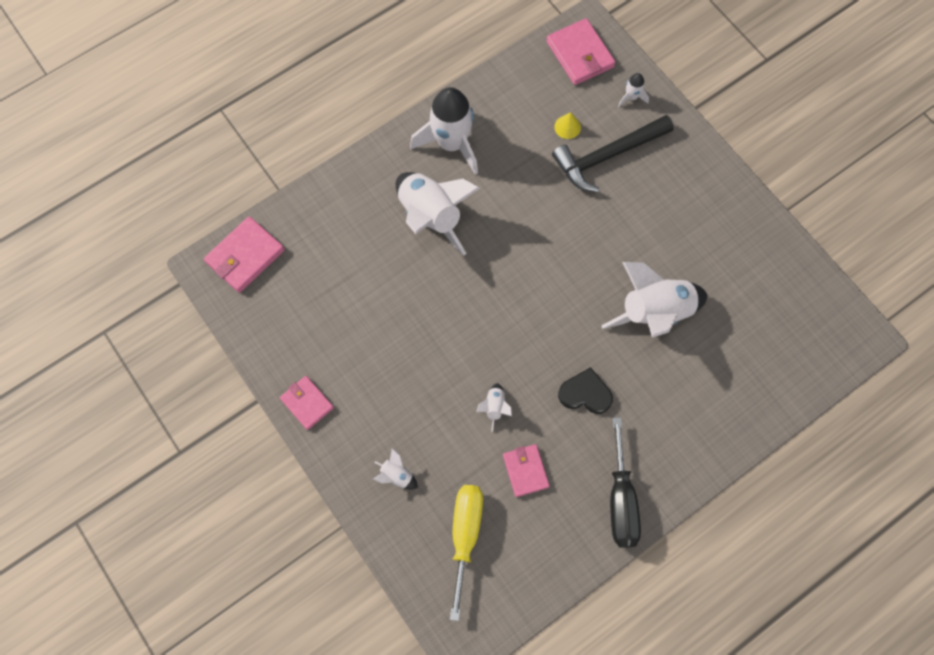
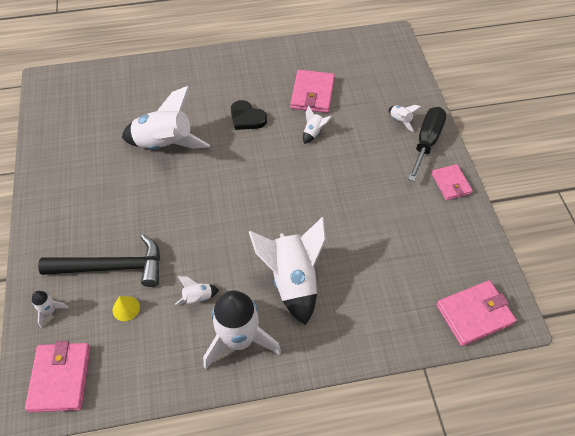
camera: 155 degrees left, 15 degrees down
(465, 535) = (368, 78): yellow screwdriver -> none
(509, 163) = (198, 297): none -> white rocket
(525, 471) = (312, 94): pink wallet -> pink wallet, size x1.52
(621, 500) = (262, 61): black screwdriver -> black screwdriver (426, 142)

